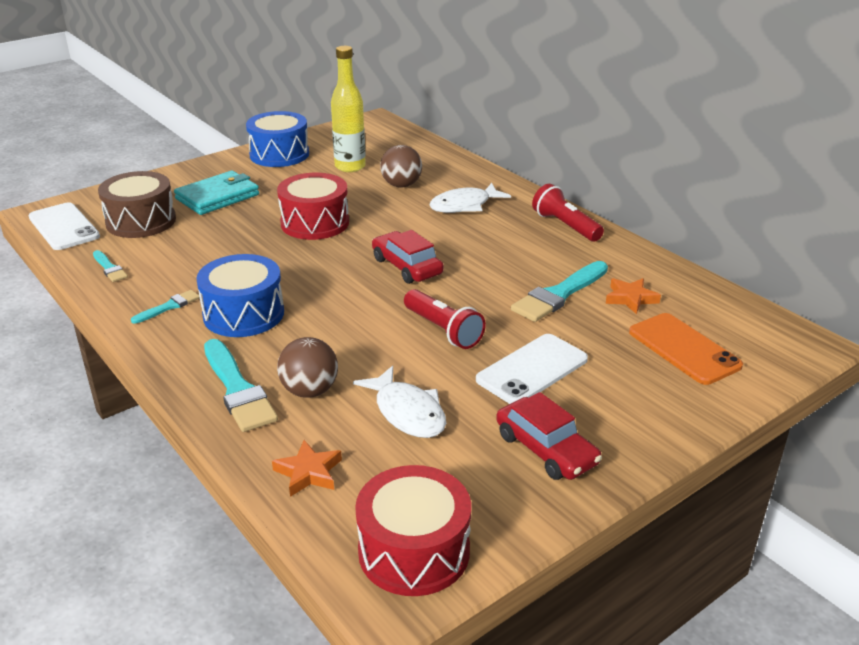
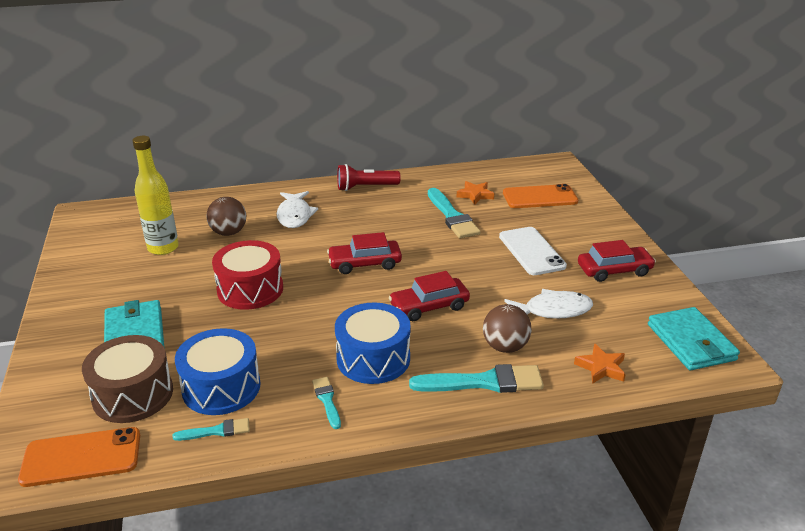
camera: 65 degrees left, 0 degrees up
(64, 227) = (81, 457): white phone -> orange phone
(279, 154) = (85, 279): blue drum -> blue drum (221, 387)
(354, 324) = (429, 306): none -> red car
(414, 551) = (691, 342): red drum -> turquoise wallet
(443, 330) = (464, 271): red flashlight -> none

